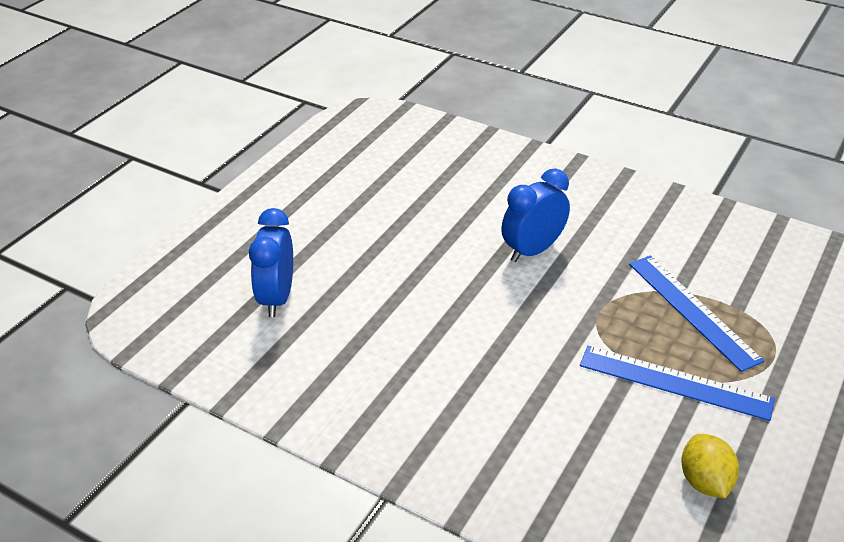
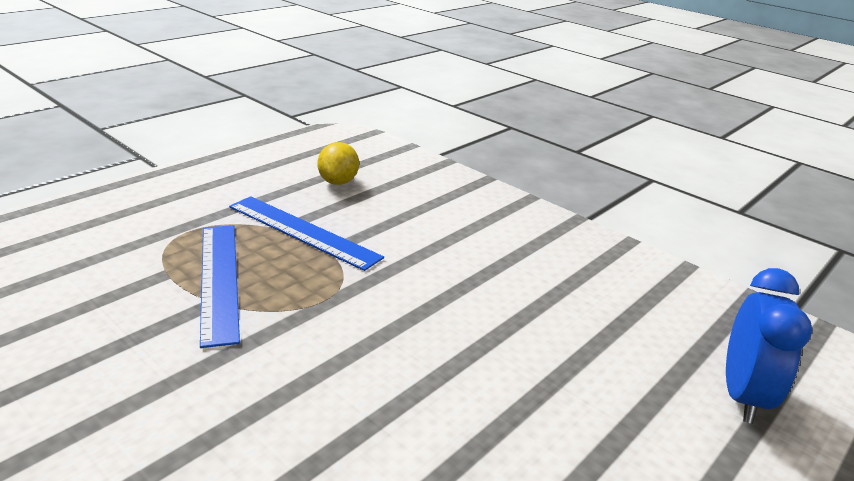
camera: 170 degrees left, 10 degrees down
(532, 250) = (359, 392): blue clock -> none

